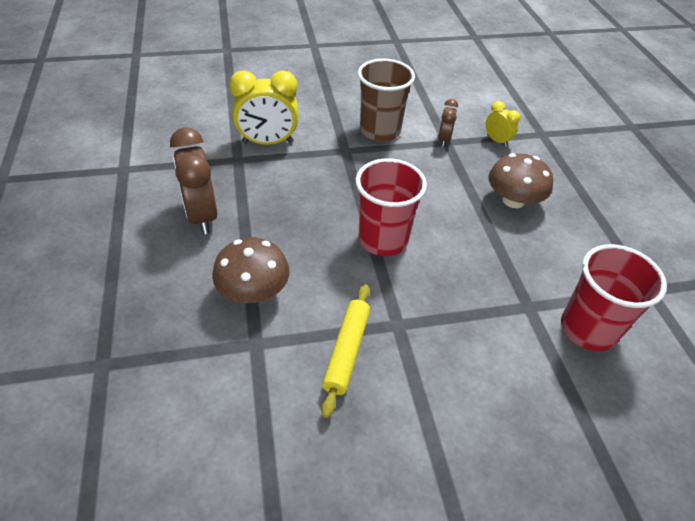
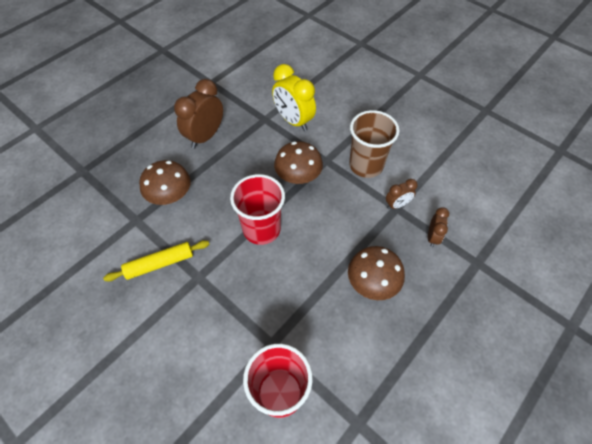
camera: 55 degrees right, 10 degrees up
(343, 178) = (298, 176): none -> brown mushroom
(496, 141) = (432, 237): yellow clock -> brown clock

